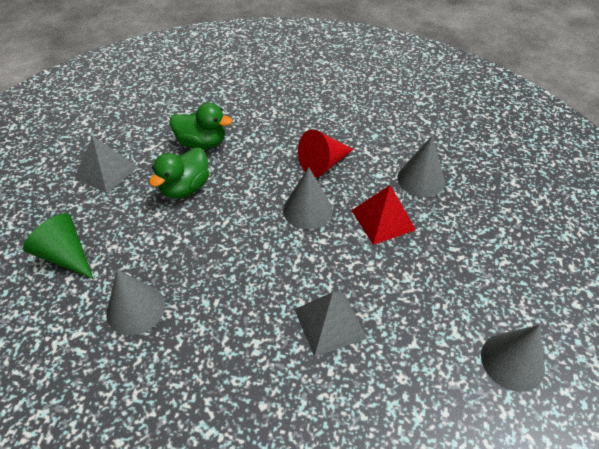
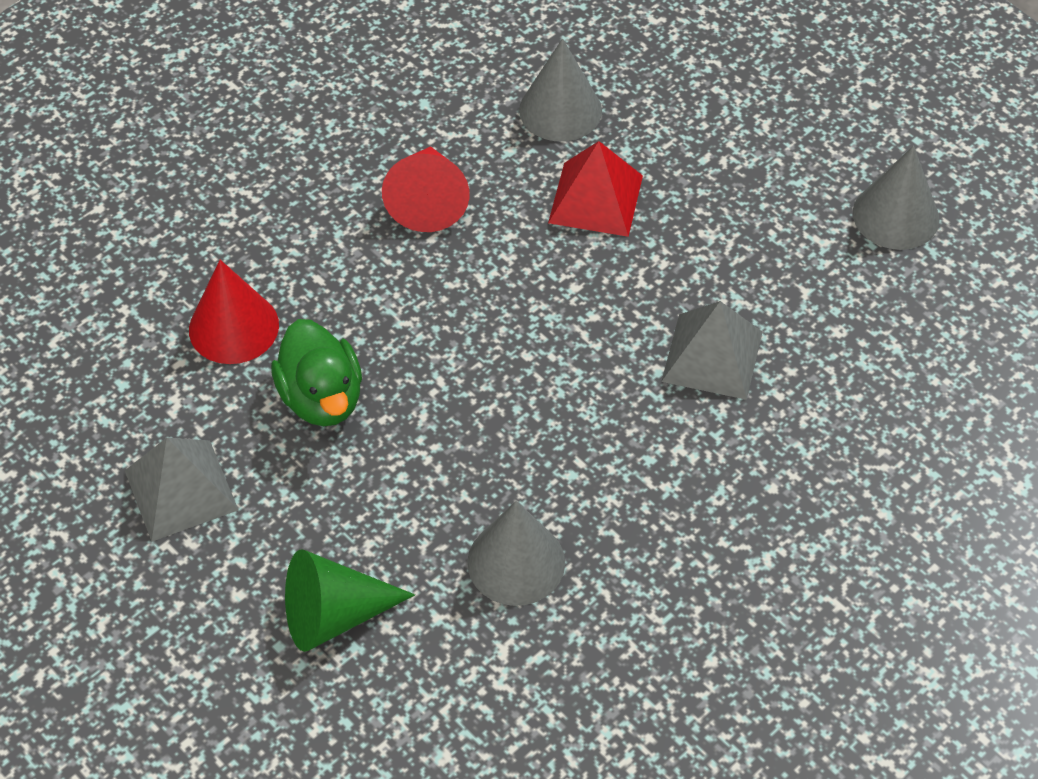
camera: 55 degrees left, 5 degrees up
(202, 143) = (233, 327): green duck -> red cone
(307, 210) = (504, 271): grey cone -> none

